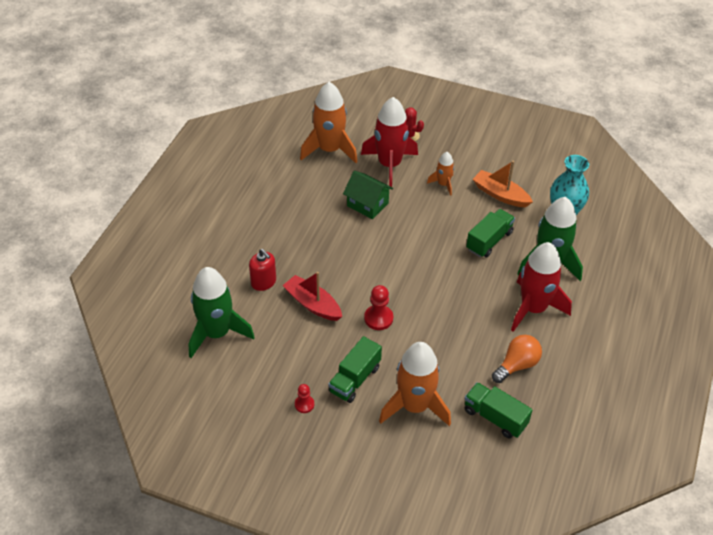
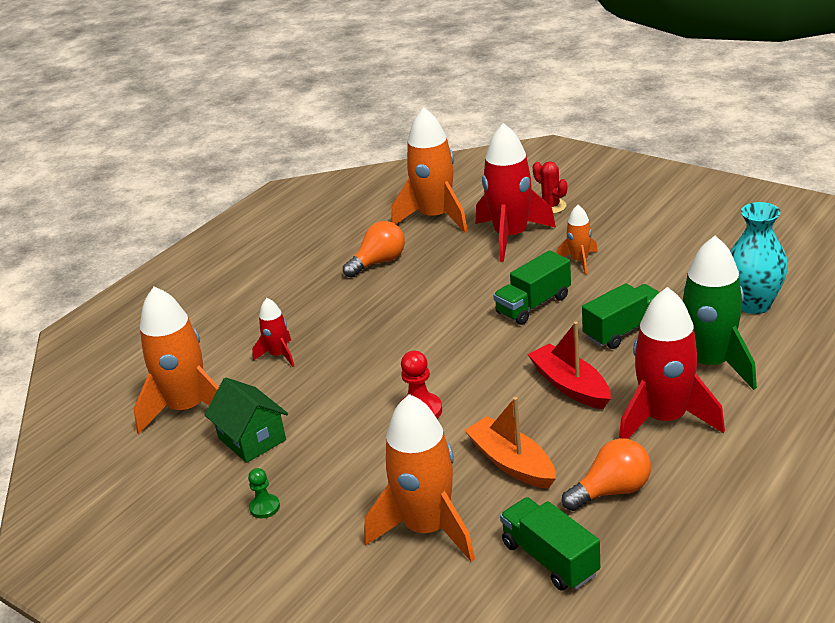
camera: 20 degrees right, 15 degrees down
(217, 333) = (187, 408): green rocket -> orange rocket
(263, 282) = (279, 355): red soap dispenser -> red rocket
(304, 194) = (379, 262): none -> orange light bulb
(304, 404) = (264, 507): red pawn -> green pawn
(313, 304) = (334, 386): red boat -> red boat (570, 386)
(355, 379) = (352, 483): green truck -> green truck (533, 305)
(367, 204) = (461, 278): green house -> green house (252, 439)
(500, 195) = (661, 277): orange boat -> orange boat (511, 463)

